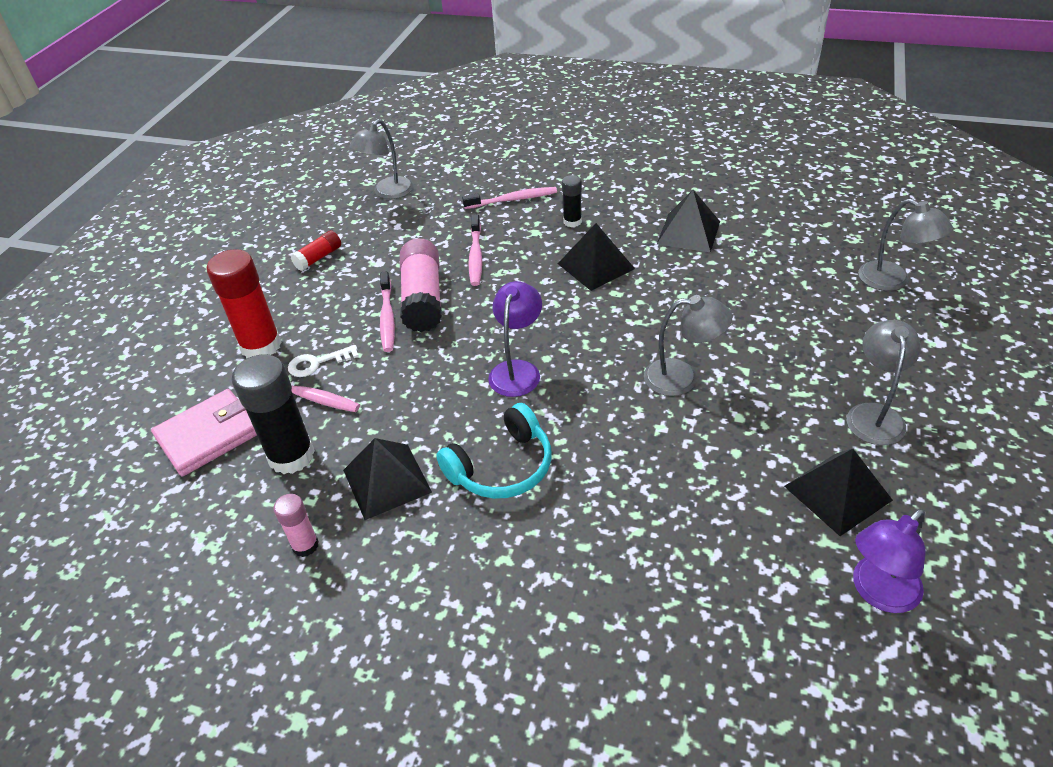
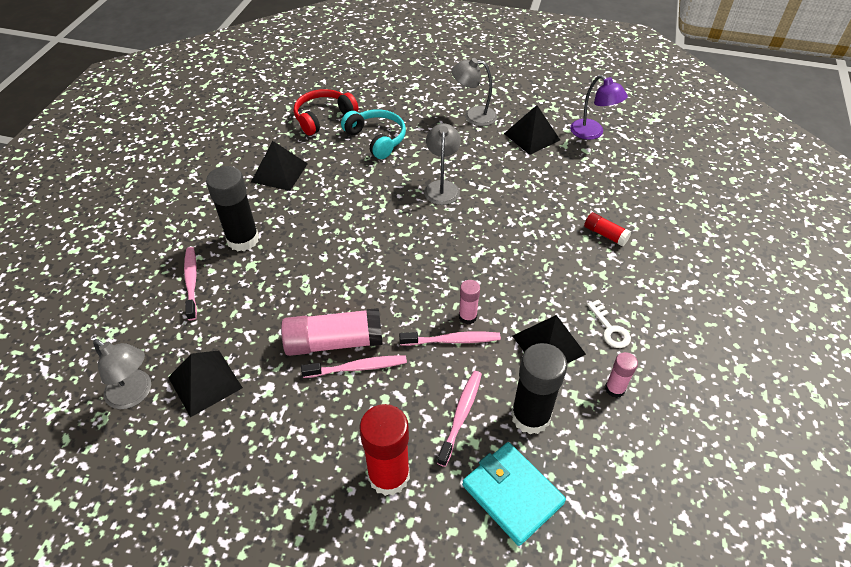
camera: 95 degrees left, 5 degrees up
(208, 435) = (512, 494): pink wallet -> turquoise wallet
(317, 363) = (417, 417): white key -> white key (610, 329)
(318, 258) = (246, 447): red glue stick -> red glue stick (605, 234)
(442, 403) = (467, 316): none -> pink glue stick
(476, 256) = (277, 306): pink toothbrush -> pink toothbrush (452, 340)
(502, 467) = (528, 278): turquoise headphones -> turquoise headphones (377, 139)
(517, 370) = (432, 272): purple lamp -> none
(572, 222) = (243, 239): black glue stick -> black glue stick, size x1.91
(596, 266) = (310, 226): black pyramid -> black pyramid (205, 382)
(813, 256) = (323, 117): none -> red headphones
(893, 281) = (356, 90): grey lamp -> none

